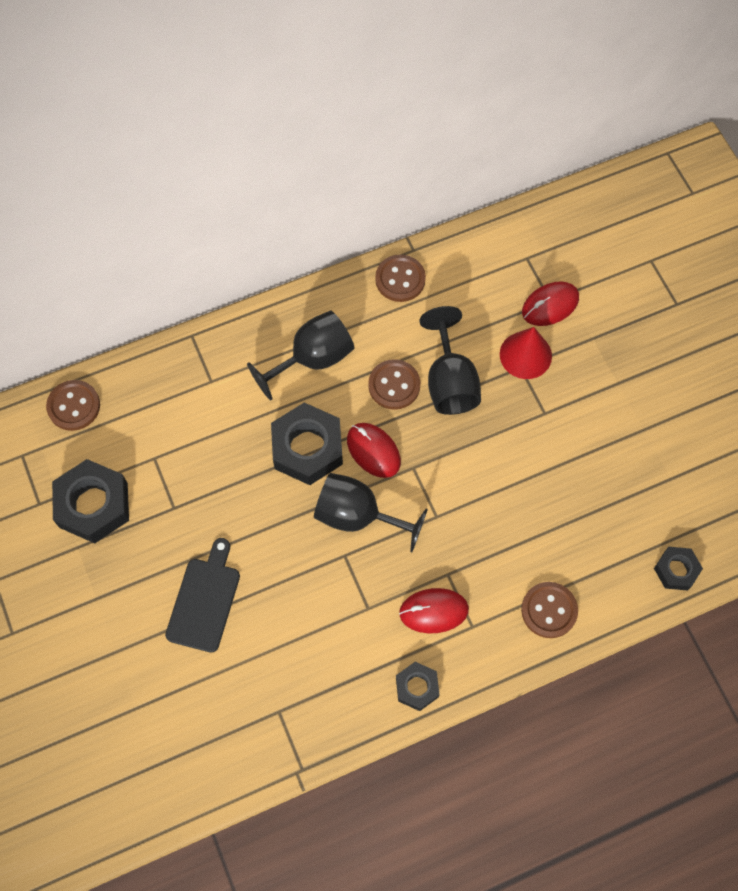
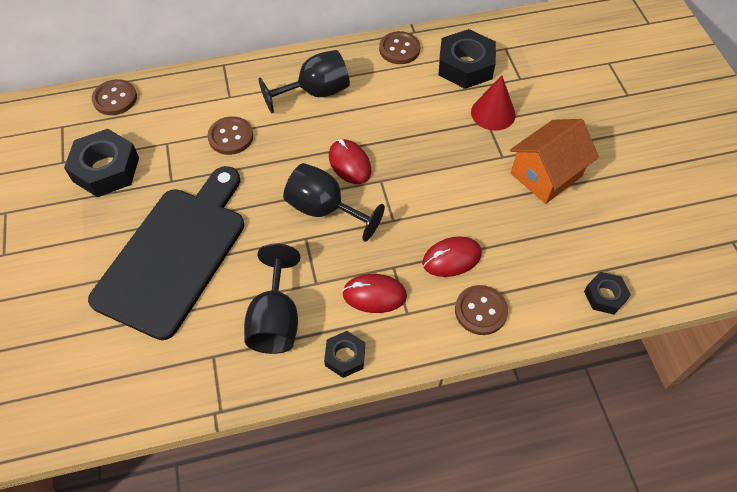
camera: 10 degrees right, 10 degrees down
(204, 600) = (175, 254): black cutting board -> black cutting board, size x1.95
(307, 448) = (295, 154): black nut -> black nut (465, 66)
(394, 385) = (378, 119): brown button -> brown button (231, 137)
(450, 382) = (425, 123): black goblet -> black goblet (275, 320)
(550, 305) = (519, 82): red mouse -> red mouse (451, 258)
(596, 429) = (546, 175): none -> orange house

